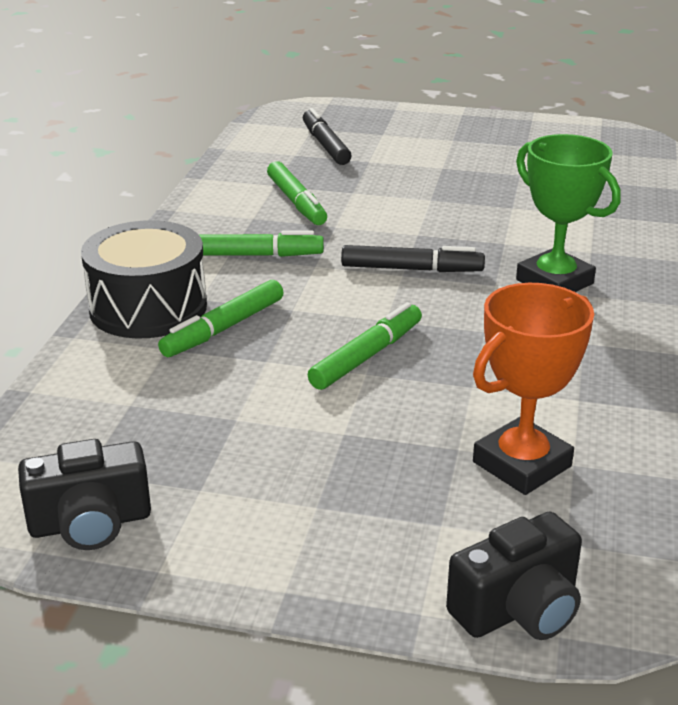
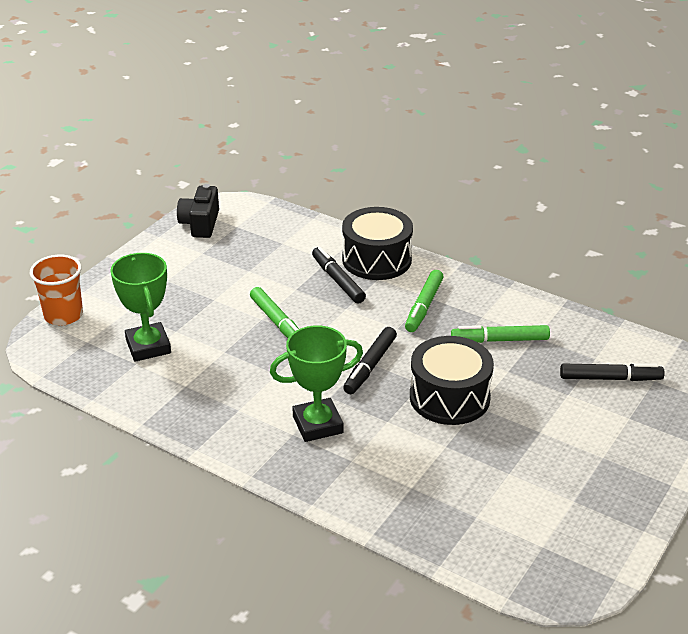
camera: 110 degrees right, 5 degrees up
(223, 328) = (338, 280): green marker -> black marker
(429, 215) = (449, 397): none -> black drum
(518, 609) = (63, 315): black camera -> orange cup
(522, 464) = (148, 346): orange trophy -> green trophy

